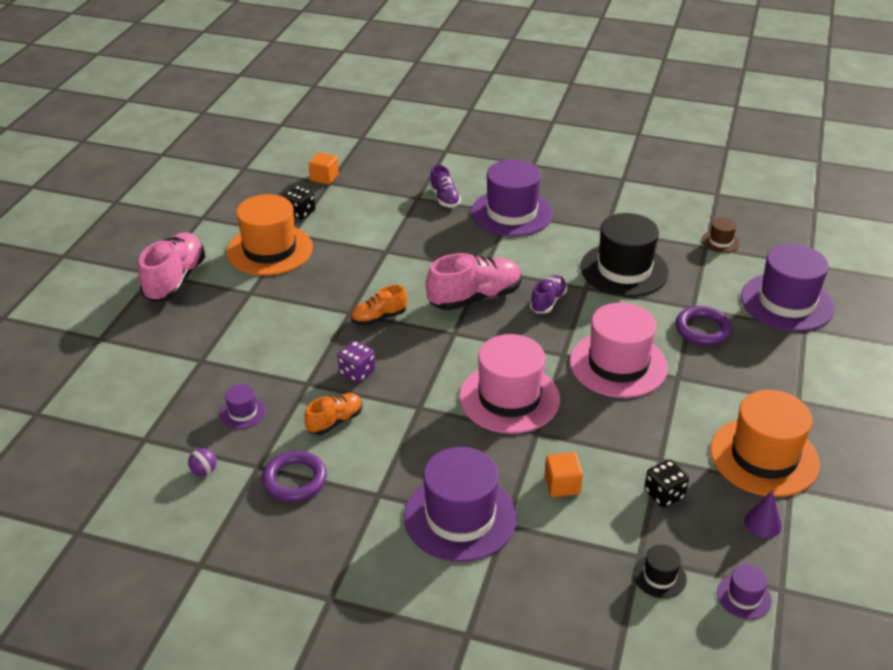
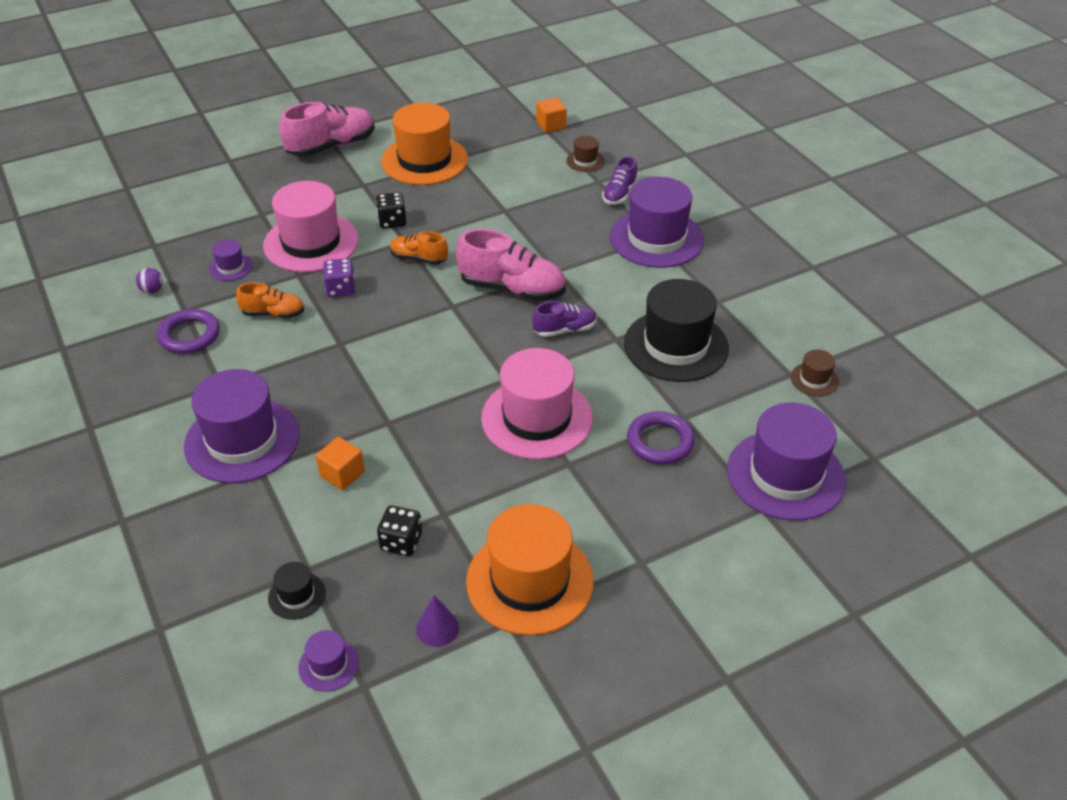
camera: 45 degrees right, 5 degrees up
(300, 212) = (490, 143): black dice -> black dice (392, 221)
(387, 189) = (585, 161): none -> brown hat
(509, 398) = (411, 383): pink hat -> pink hat (311, 243)

